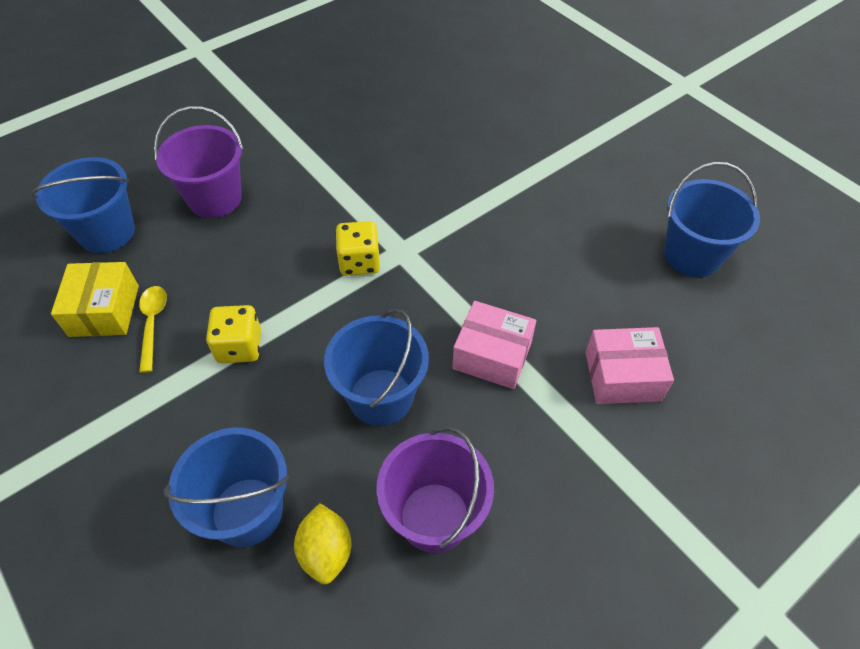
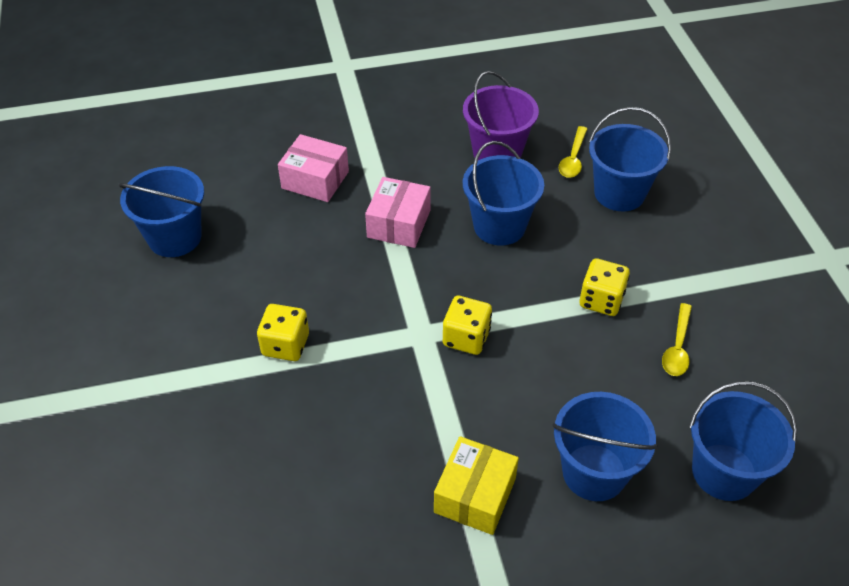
camera: 155 degrees left, 5 degrees down
(104, 311) = (724, 377): yellow box -> yellow box (475, 495)
(215, 199) = (594, 472): purple bucket -> blue bucket
(326, 551) = (573, 159): yellow lemon -> yellow spoon
(492, 355) = (399, 224): pink box -> pink box turned 60 degrees clockwise
(509, 203) = (285, 345): none -> yellow dice

